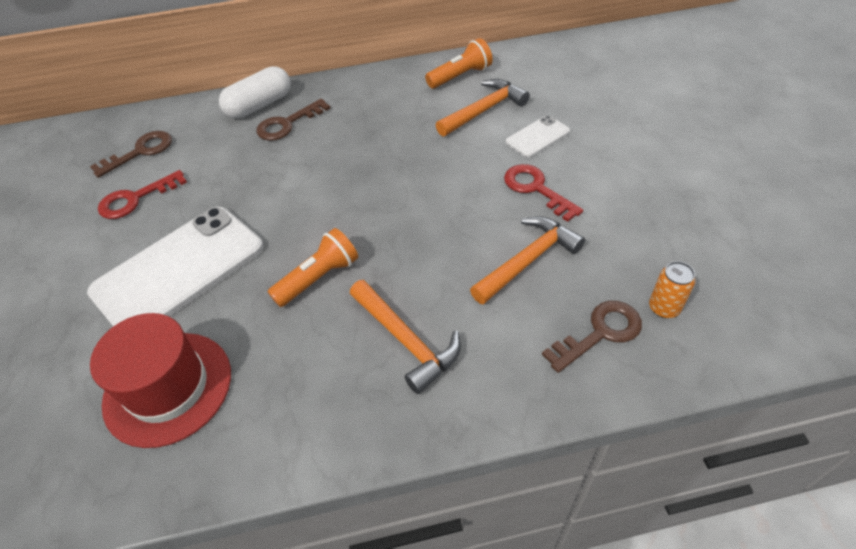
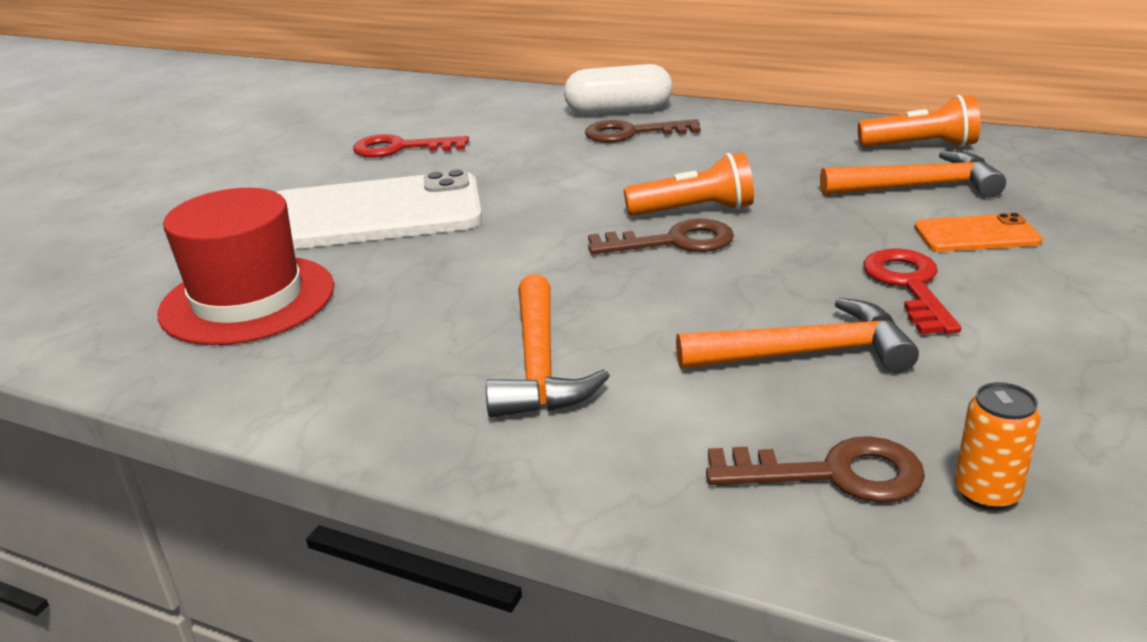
camera: 35 degrees right, 20 degrees down
(140, 152) = (449, 115): brown key -> brown key (673, 242)
(318, 278) = (506, 271): orange flashlight -> orange flashlight (694, 211)
(537, 137) = (976, 234): white phone -> orange phone

